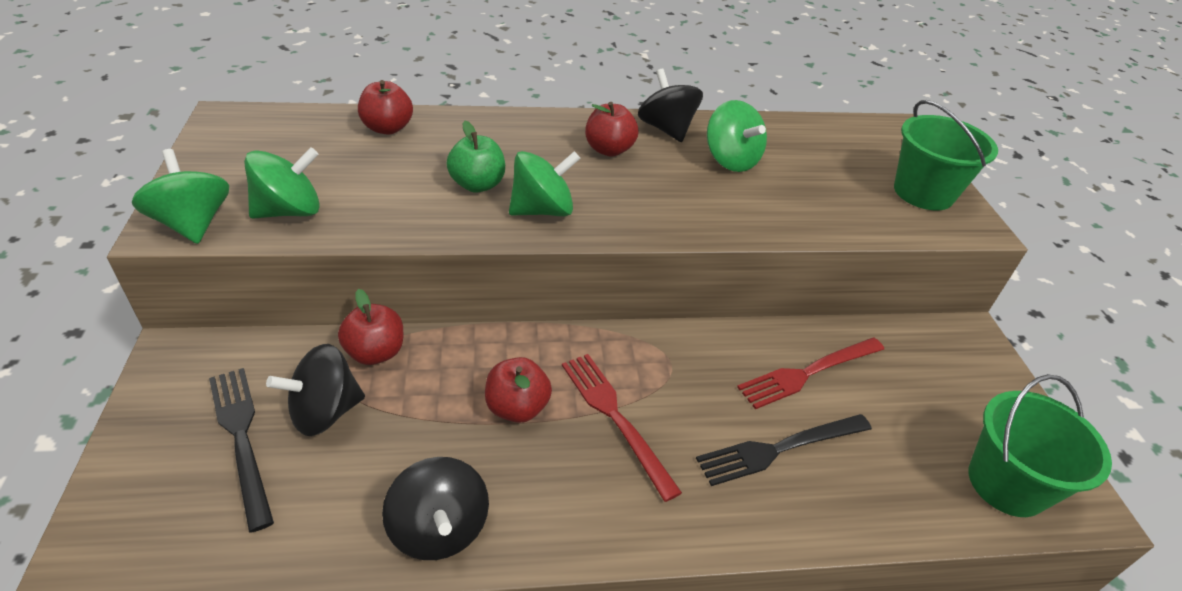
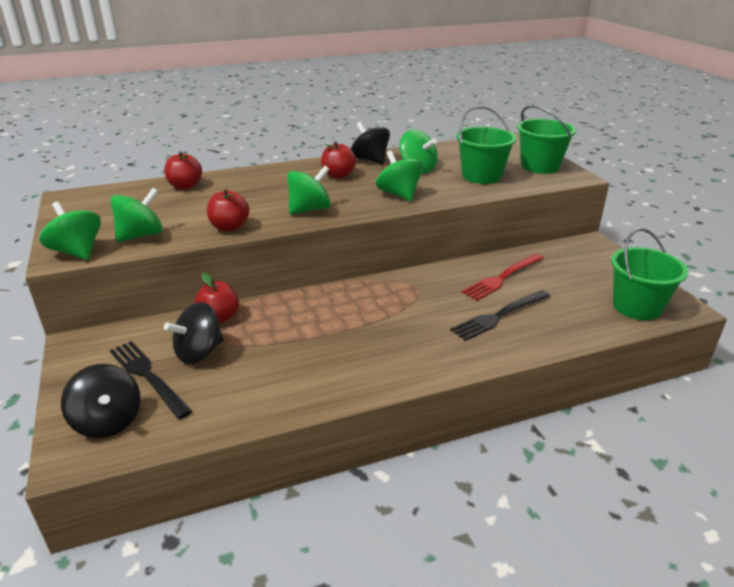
camera: 10 degrees left, 10 degrees down
(439, 529) = (303, 393): black spinning top -> black spinning top (108, 421)
(477, 185) = (261, 204): green apple -> none
(517, 407) = (327, 327): red apple -> red apple (229, 227)
(615, 417) = (392, 320): red fork -> none
(685, 207) = (399, 194): none -> green spinning top
(824, 195) = (481, 176): none -> green bucket

